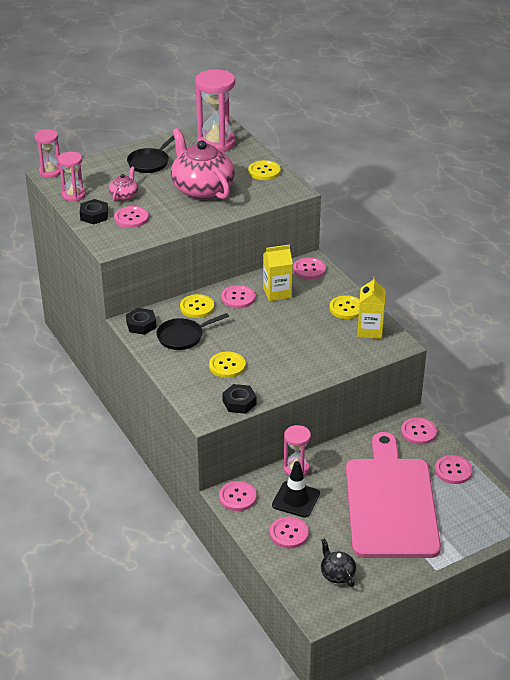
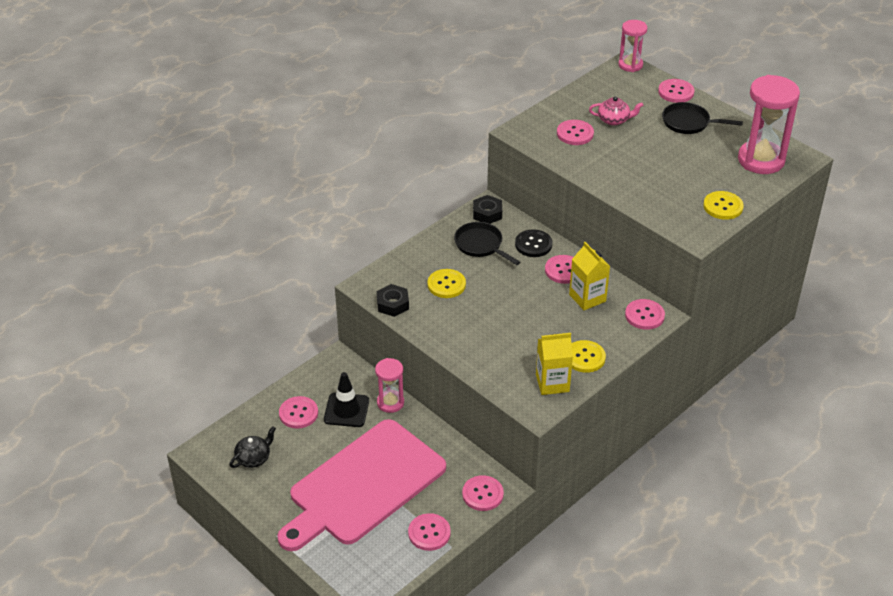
camera: 75 degrees right, 5 degrees up
(74, 195) = (596, 89): pink hourglass -> none
(94, 215) = (567, 110): black nut -> none
(197, 307) = (533, 244): yellow button -> black button
(202, 189) = (658, 168): pink teapot -> none
(237, 497) = (337, 367): pink button -> pink button (676, 92)
(391, 503) = (363, 485): pink cutting board -> pink cutting board turned 150 degrees clockwise

